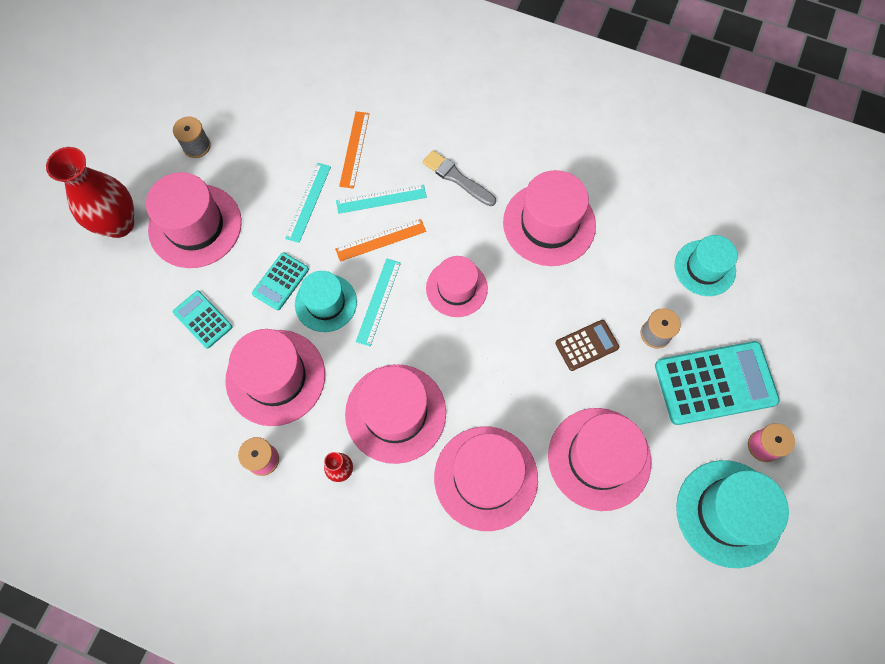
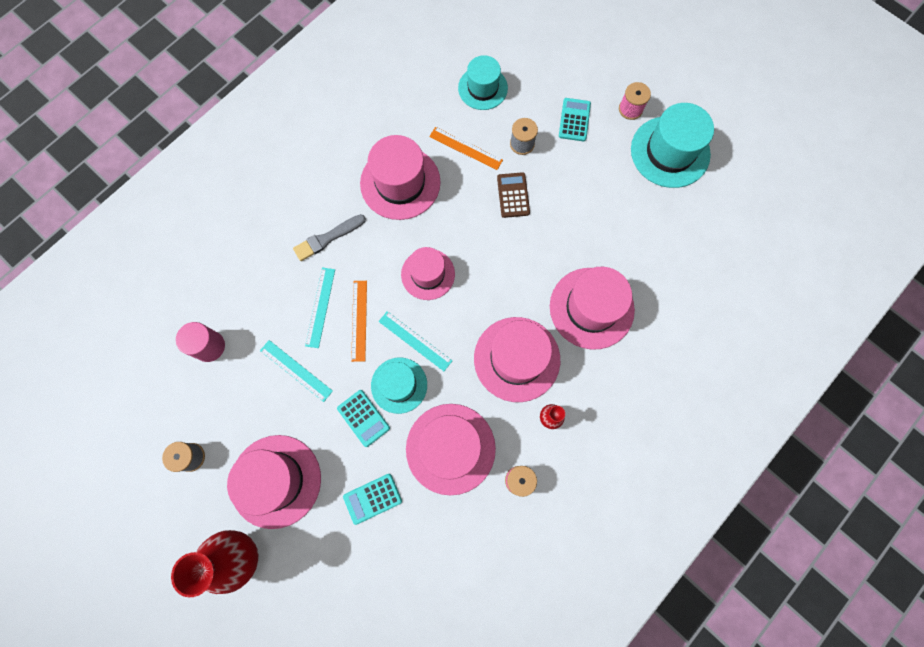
camera: 70 degrees left, 5 degrees up
(306, 119) = (209, 346): none -> pink cylinder
(354, 149) = (261, 313): orange ruler -> orange ruler (466, 148)
(599, 458) = (603, 221): pink hat -> none
(715, 383) = (574, 120): turquoise calculator -> turquoise calculator, size x0.52

